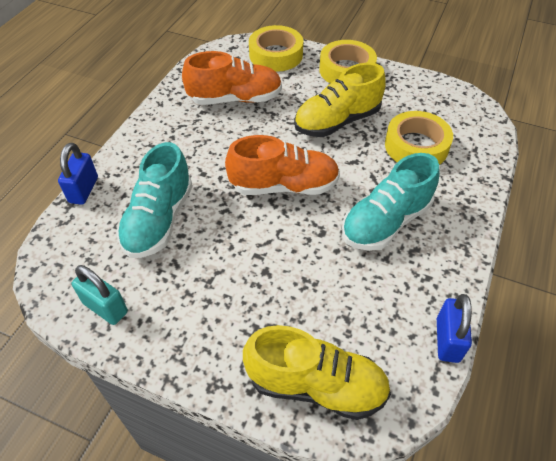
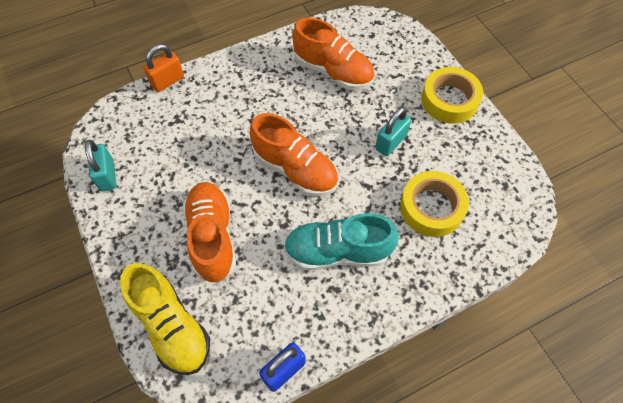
camera: 40 degrees right, 10 degrees up
(83, 190) = (167, 81): blue padlock -> orange padlock
(159, 220) = (190, 137): turquoise shoe -> none
(270, 285) = (212, 237): none -> orange shoe
(276, 55) = (405, 50): yellow tape -> none
(337, 121) = (390, 142): yellow shoe -> turquoise padlock

